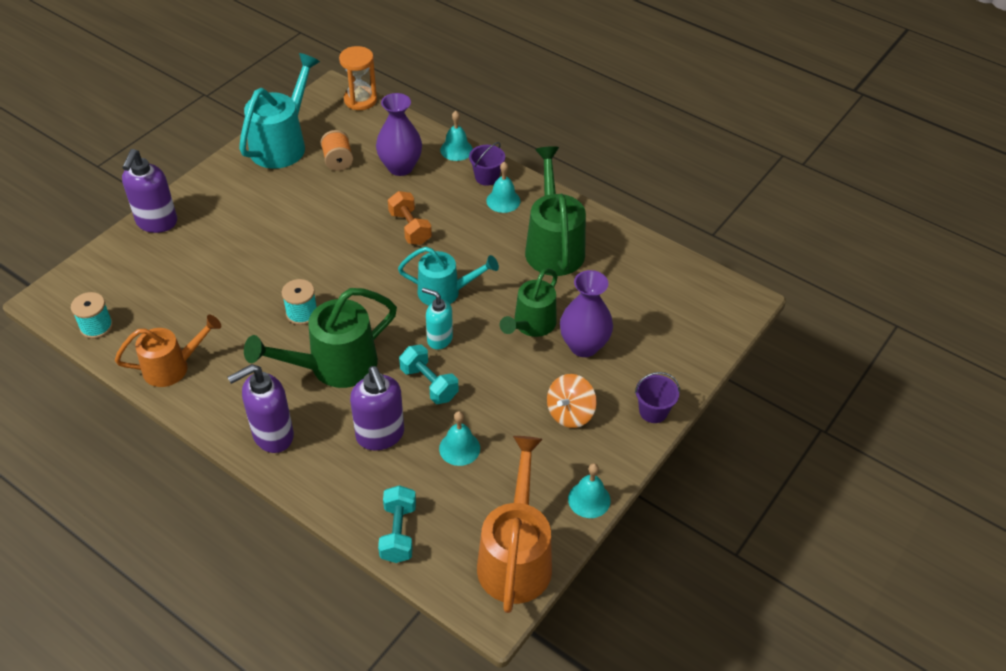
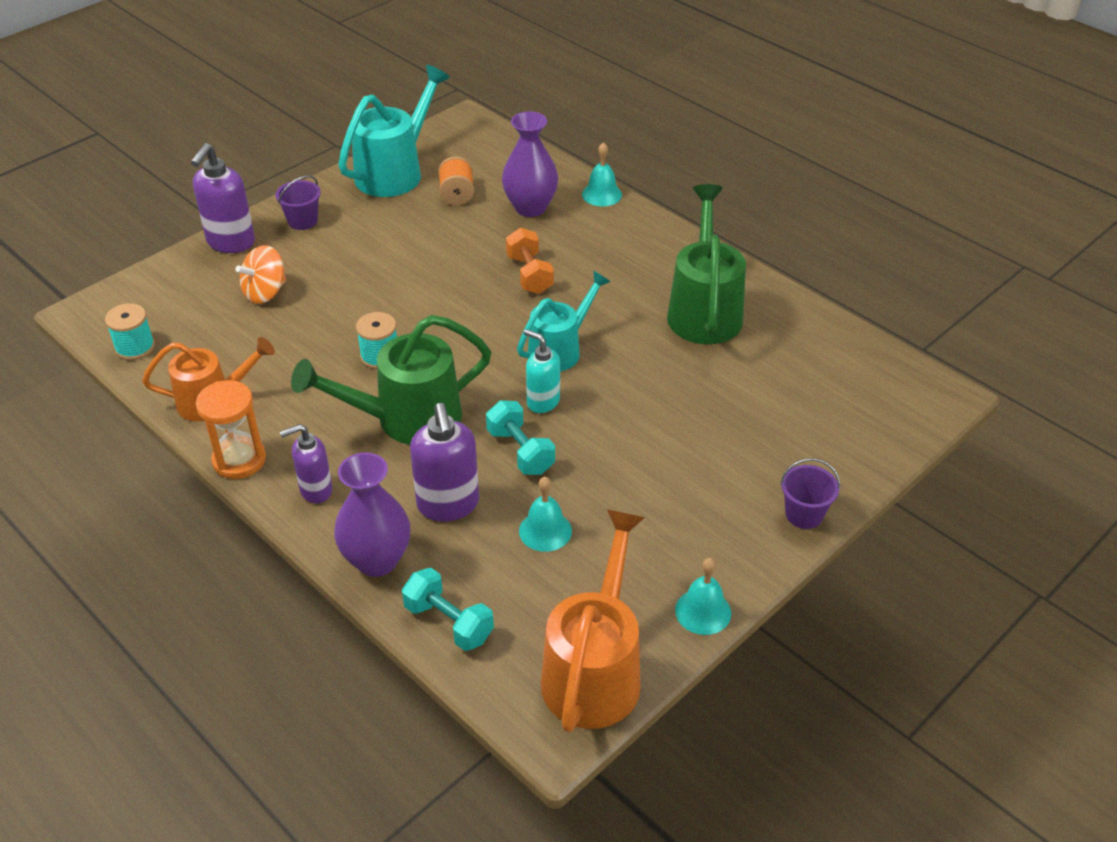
camera: 10 degrees right, 5 degrees down
(272, 435) = (315, 490): purple soap dispenser -> purple soap dispenser, size x0.65
(360, 100) = (496, 133): orange hourglass -> orange hourglass (239, 460)
(398, 533) = (449, 622): turquoise dumbbell -> turquoise dumbbell turned 60 degrees counterclockwise
(446, 292) = (560, 349): turquoise watering can -> turquoise watering can turned 60 degrees counterclockwise
(487, 177) = (634, 227): purple bucket -> purple bucket (302, 221)
(503, 200) = (649, 254): turquoise bell -> none
(531, 325) = (661, 397): green watering can -> none
(570, 413) = (694, 505): orange spinning top -> orange spinning top (265, 292)
(584, 346) = (725, 428): purple vase -> purple vase (377, 560)

